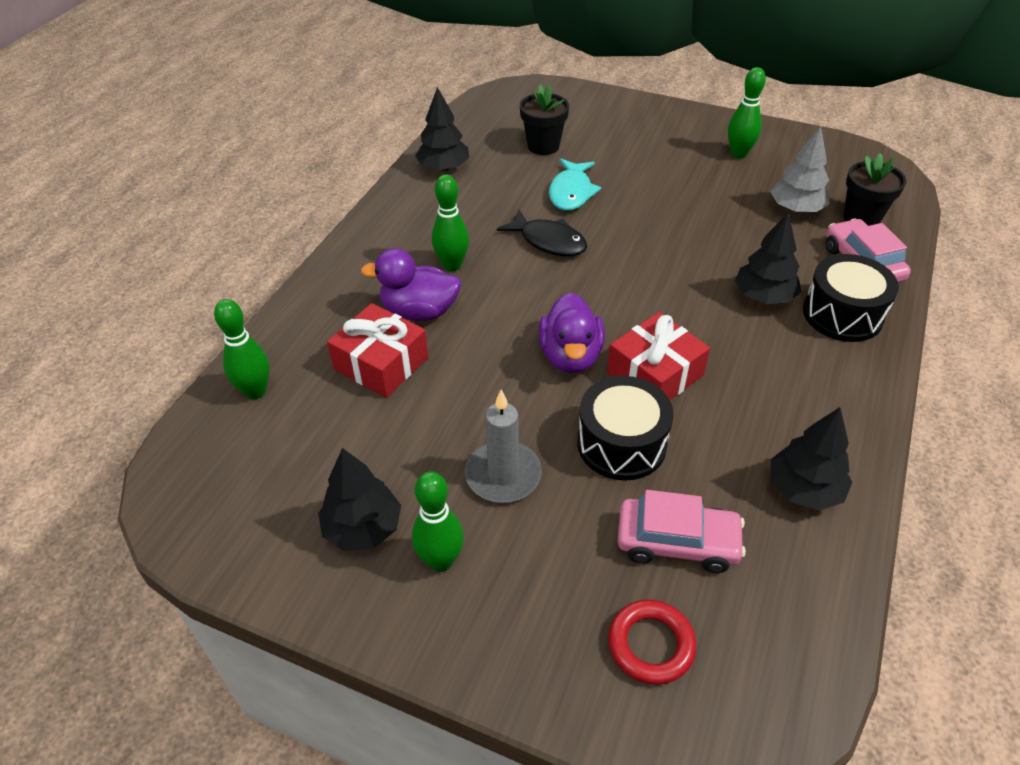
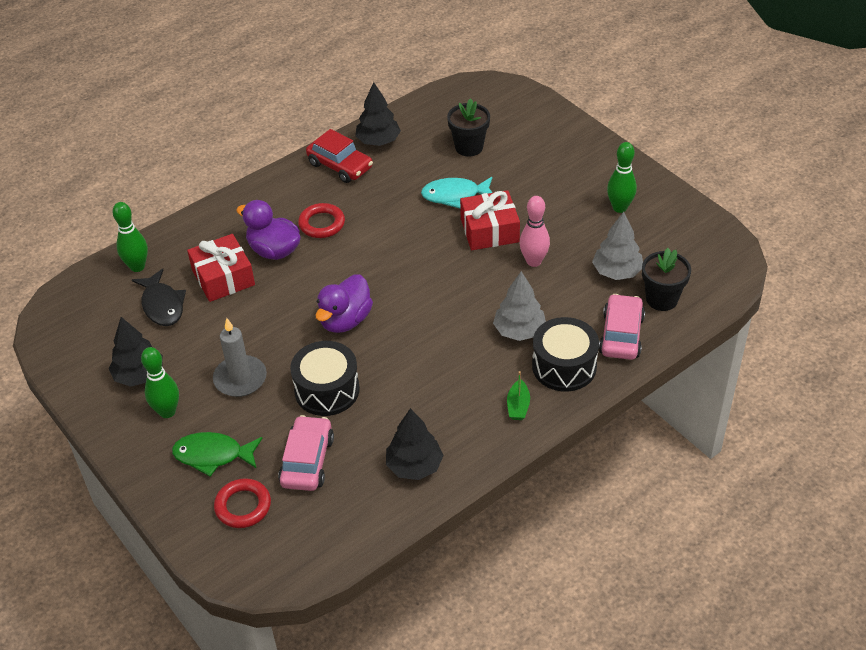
camera: 30 degrees right, 0 degrees up
(422, 202) = (340, 166): none -> red car
(452, 265) = (322, 224): green bowling pin -> red ring
(548, 241) = (403, 230): black fish -> black fish (162, 305)
(551, 592) = (213, 455): none -> green fish
(571, 192) = (455, 195): turquoise fish -> turquoise fish turned 45 degrees clockwise
(655, 374) = (389, 354): red gift -> red gift (489, 230)
(677, 542) = (307, 461): pink car -> pink car turned 120 degrees counterclockwise
(709, 226) = (534, 261): none -> pink bowling pin
(764, 296) = (519, 331): black tree -> grey tree
(841, 373) = (518, 406): none -> green boat

